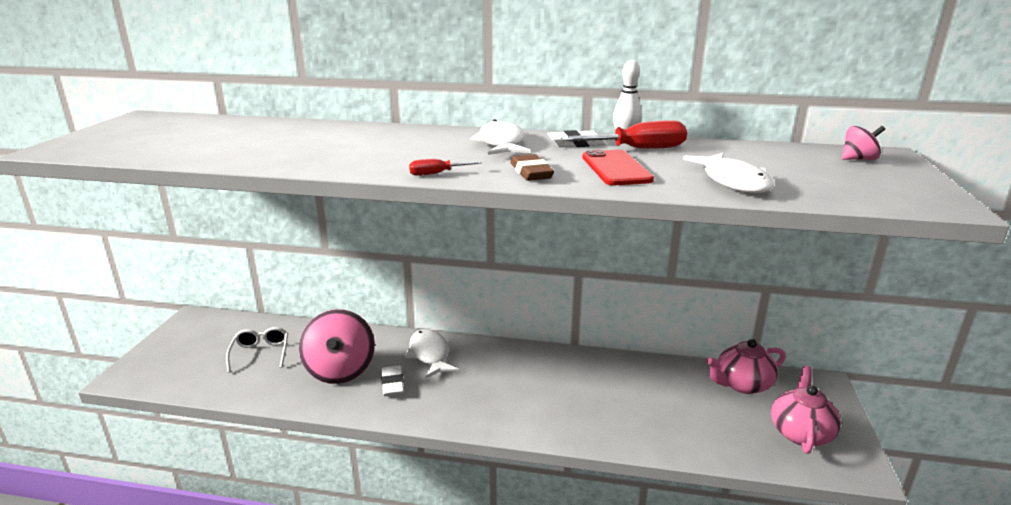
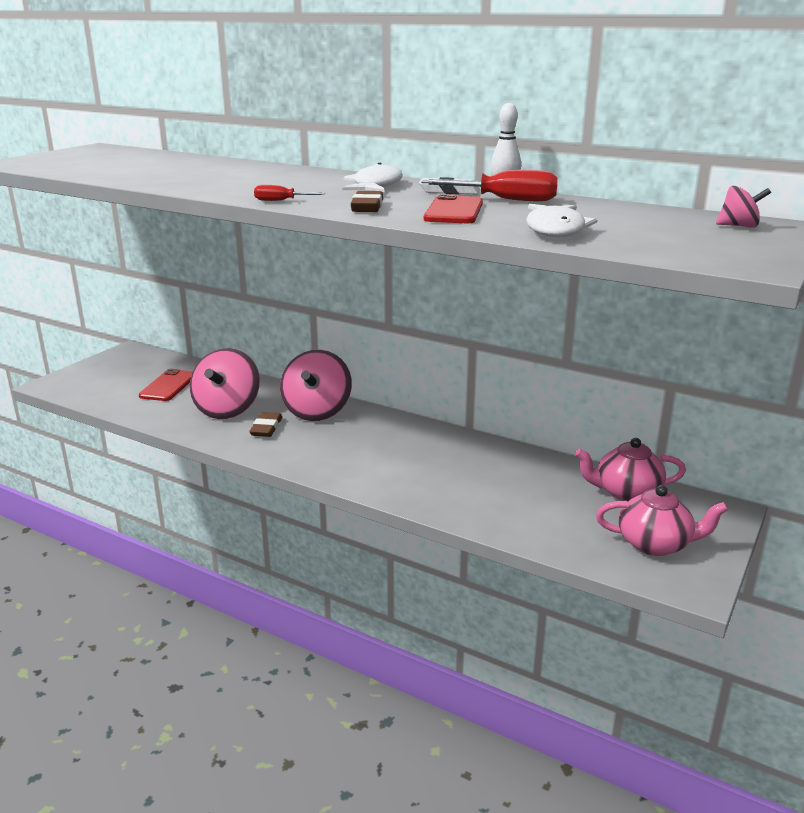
camera: 20 degrees right, 0 degrees up
(260, 353) = (168, 386): white glasses -> red phone
(392, 384) = (266, 428): white eraser -> brown eraser
(430, 355) = (317, 412): white fish -> pink spinning top
(800, 432) = (655, 544): pink teapot -> pink teapot turned 60 degrees clockwise

